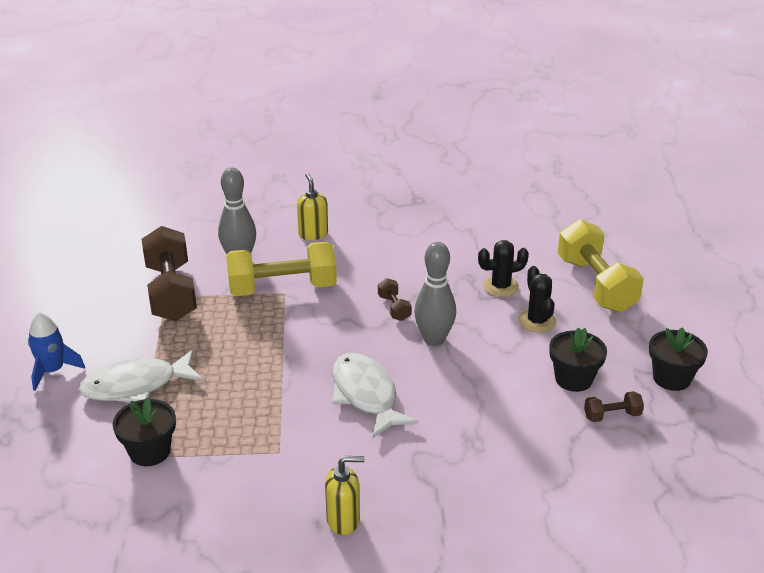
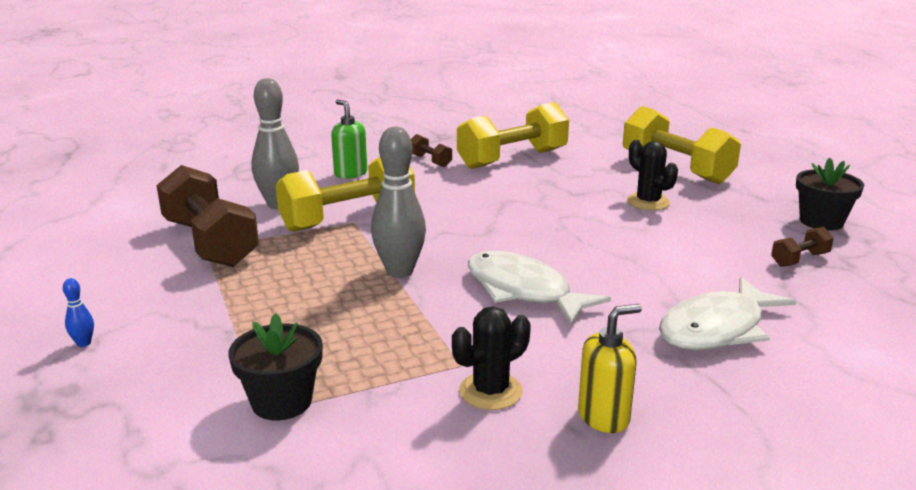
camera: 20 degrees left, 10 degrees down
(53, 371) = (84, 343): blue rocket -> blue bowling pin
(136, 386) = (217, 336): white fish -> white fish (717, 329)
(313, 234) = (350, 173): yellow soap dispenser -> green soap dispenser
(394, 308) = (490, 215): brown dumbbell -> brown dumbbell (430, 161)
(434, 339) = (556, 232): grey bowling pin -> grey bowling pin (399, 271)
(458, 242) = (512, 159): none -> yellow dumbbell
(500, 286) = (586, 183): black cactus -> black cactus (490, 391)
(573, 379) = (730, 238): black flower pot -> none

